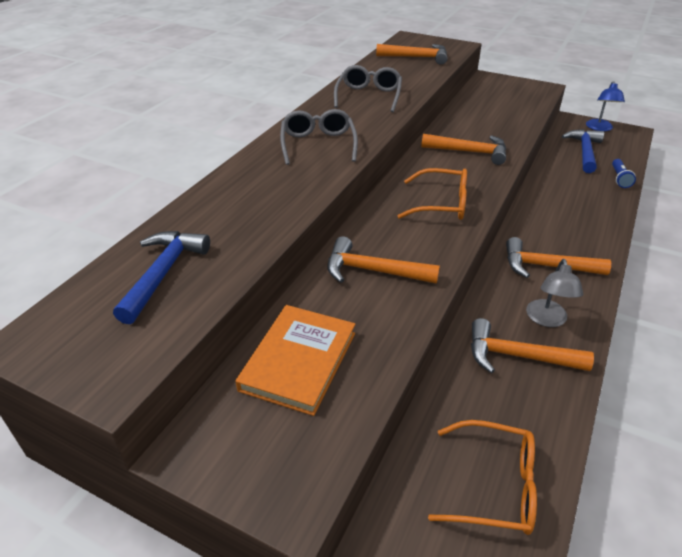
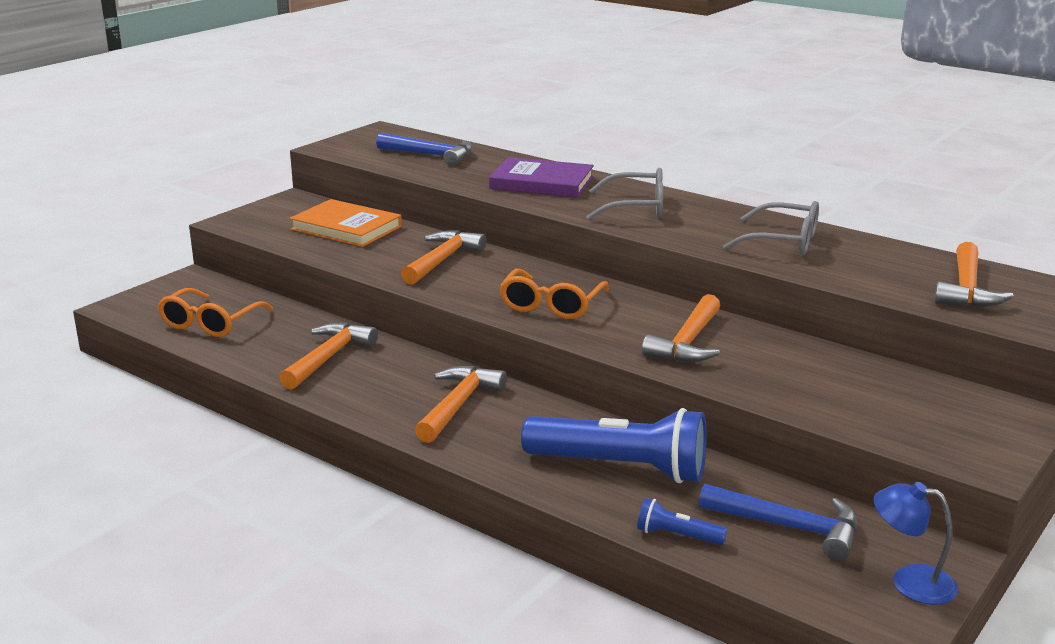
camera: 100 degrees right, 15 degrees down
(260, 191) = (541, 183): none -> purple book
(547, 320) = (367, 384): grey lamp -> none
(572, 197) = (621, 468): none -> blue flashlight

